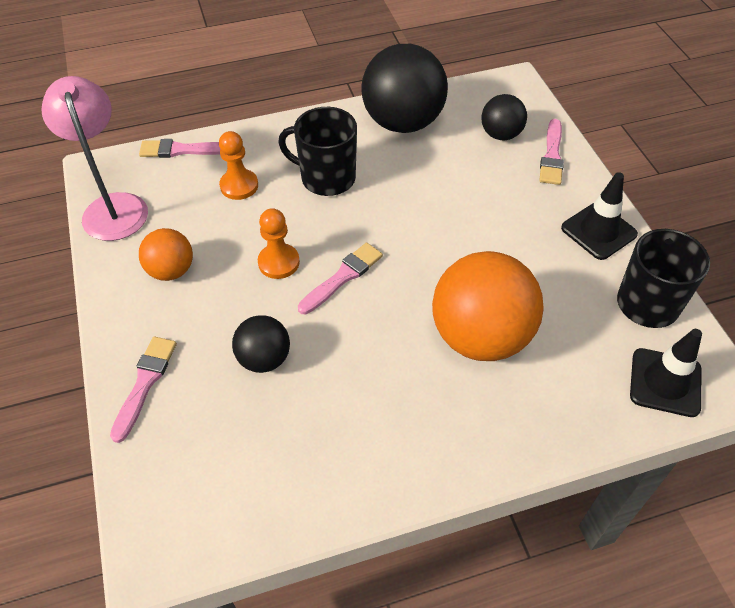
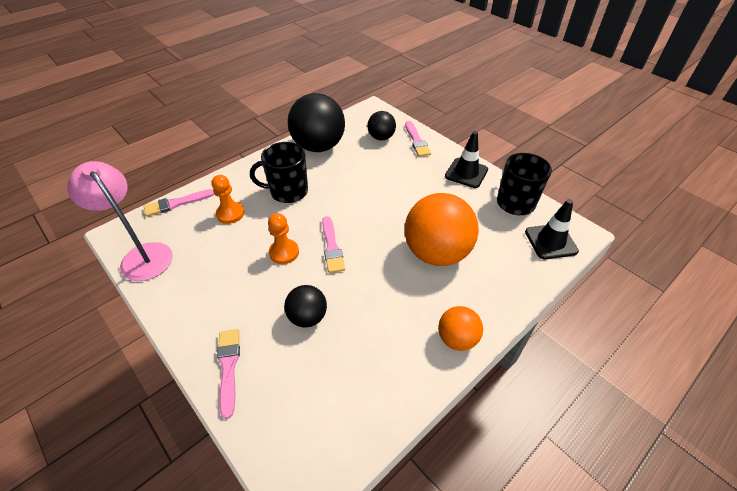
camera: 25 degrees left, 5 degrees down
(171, 270) = (209, 283): orange ball -> orange ball (457, 339)
(343, 277) = (332, 247): pink brush -> pink brush turned 150 degrees clockwise

